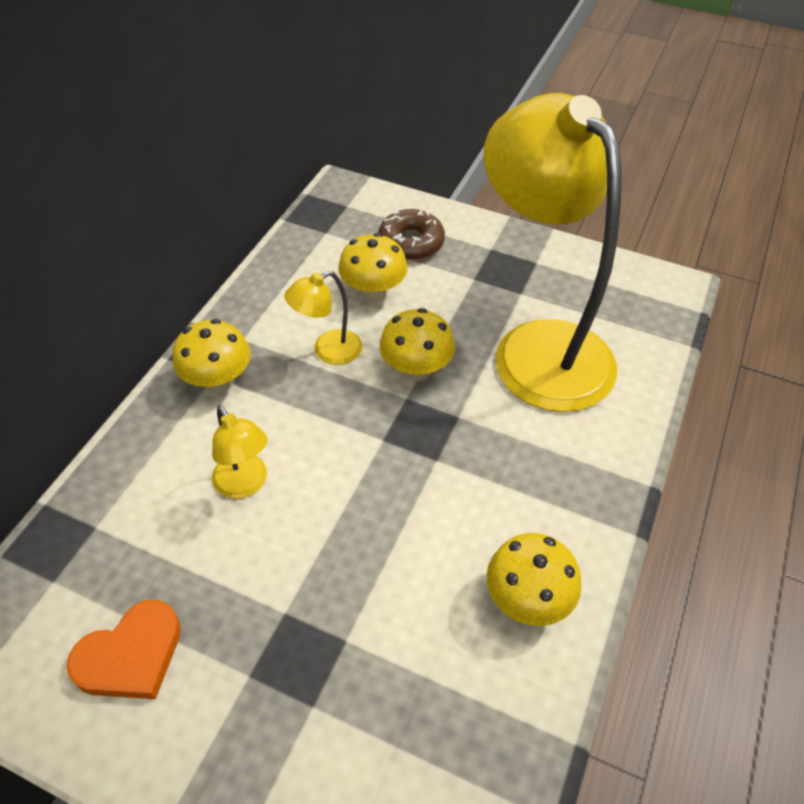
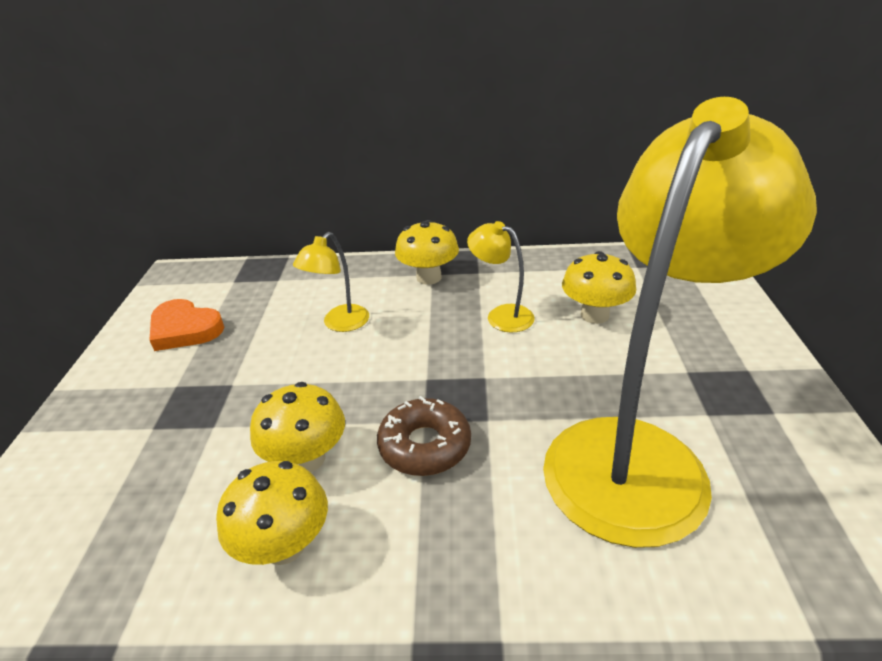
camera: 70 degrees right, 15 degrees down
(411, 242) = (685, 314): brown donut -> brown donut (425, 445)
(416, 369) = (524, 371): yellow mushroom -> yellow mushroom (307, 459)

